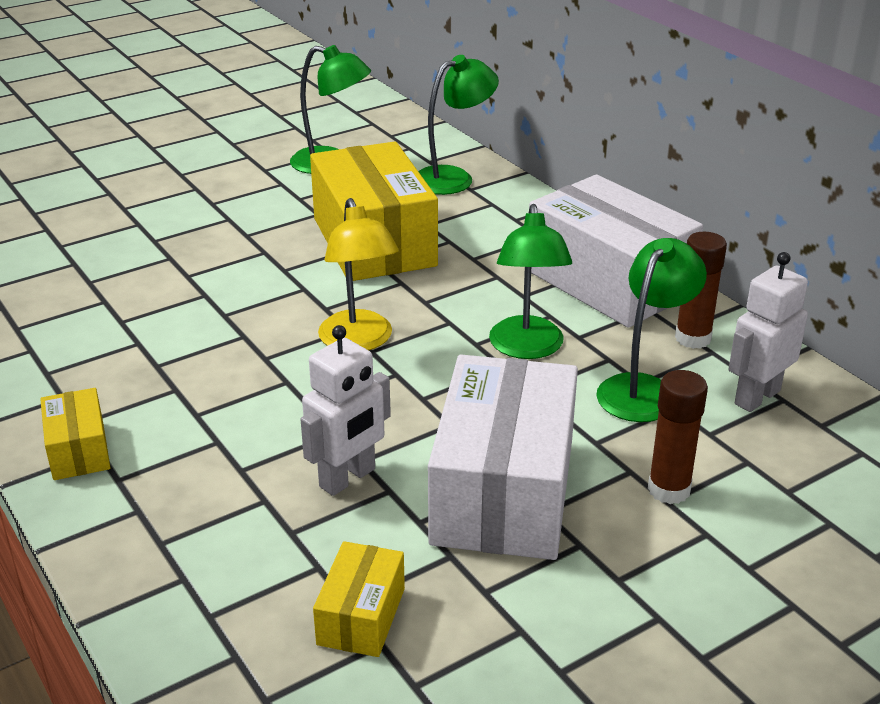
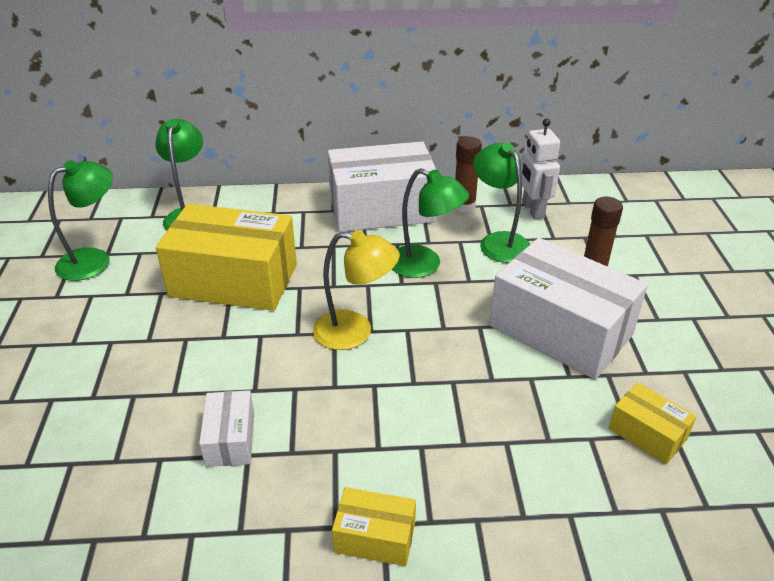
camera: 60 degrees left, 5 degrees up
(150, 326) = (230, 439): none -> white box
(348, 478) = (507, 392): white robot -> none

